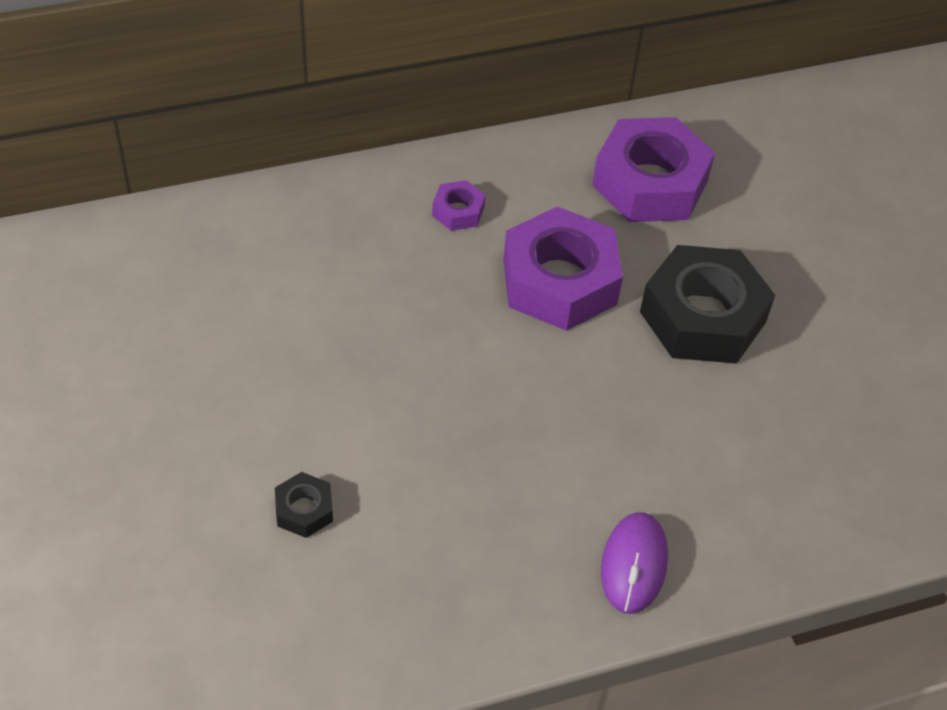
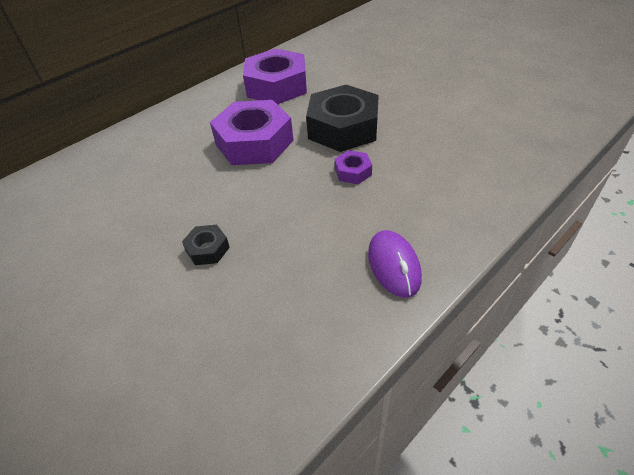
camera: 20 degrees left, 5 degrees down
(304, 510) = (147, 338): black nut -> black nut (207, 249)
(458, 211) = (177, 134): purple nut -> purple nut (353, 172)

